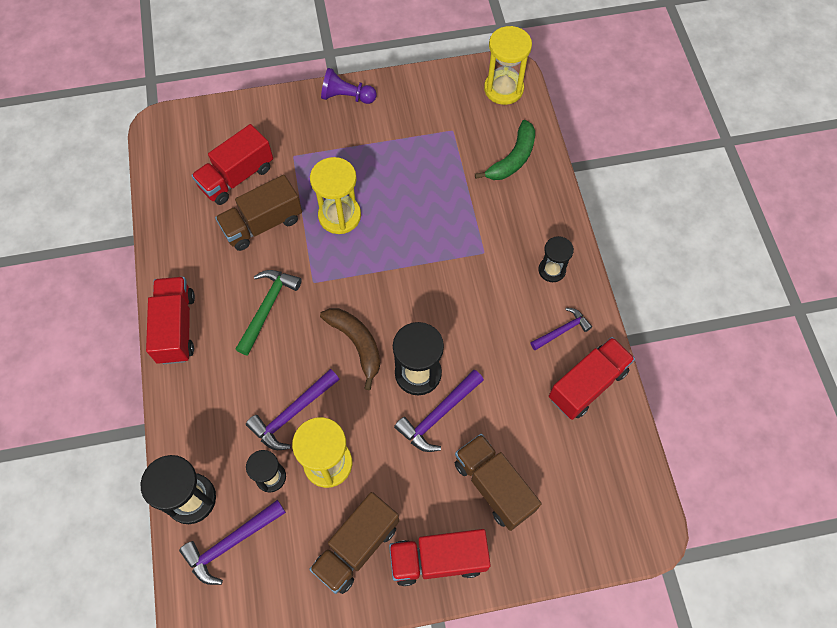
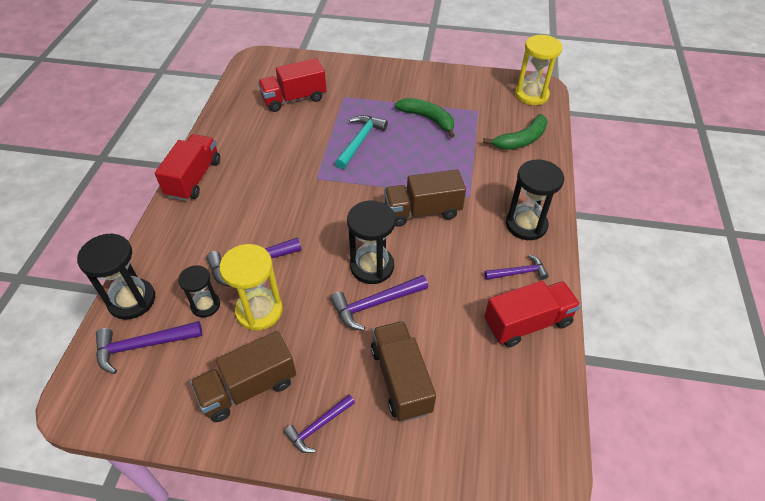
camera: 20 degrees right, 15 degrees down
(262, 224) = (297, 131): brown truck -> brown truck (422, 211)
(267, 308) = (271, 185): green hammer -> none
(339, 216) = (360, 141): yellow hourglass -> turquoise hammer
(346, 96) = (402, 72): purple pawn -> none
(357, 344) = (330, 230): brown banana -> none
(402, 160) = (428, 119): none -> green banana
(438, 559) = (318, 426): red truck -> purple hammer
(552, 270) = (526, 225): black hourglass -> black hourglass, size x1.61

